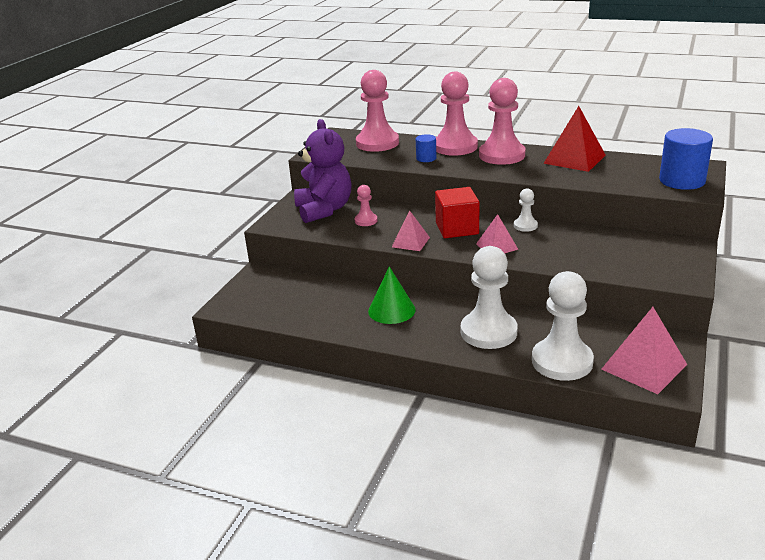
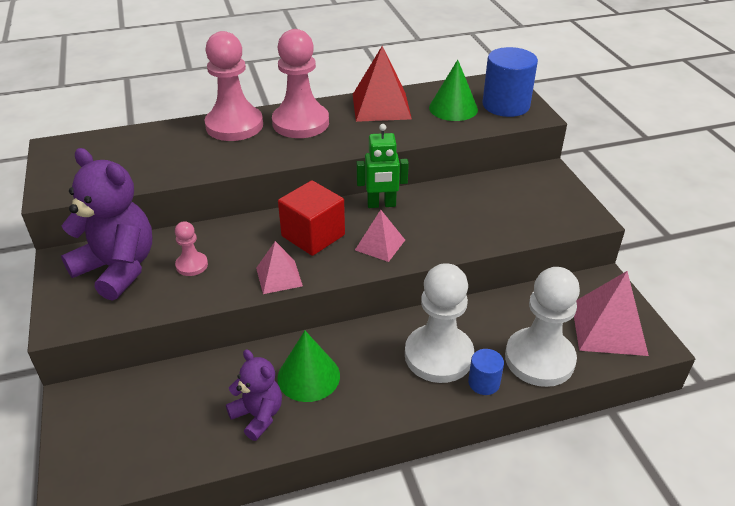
camera: 40 degrees left, 10 degrees up
(342, 316) = (258, 415): none -> purple teddy bear
(377, 143) = (128, 147): pink pawn -> none
(426, 158) = (216, 153): blue cylinder -> blue cylinder (484, 383)
(525, 226) = (381, 204): white pawn -> green robot
(632, 173) = (453, 108): none -> green cone

